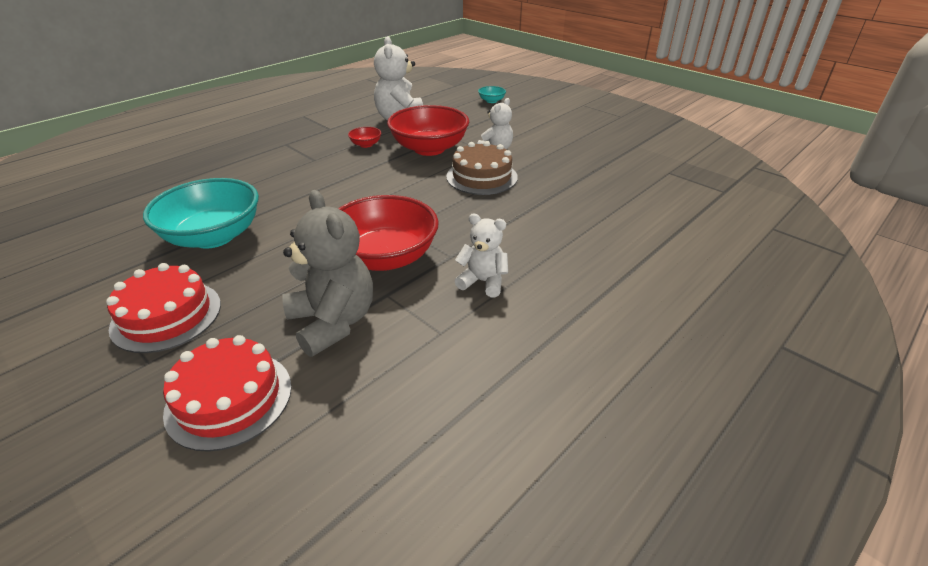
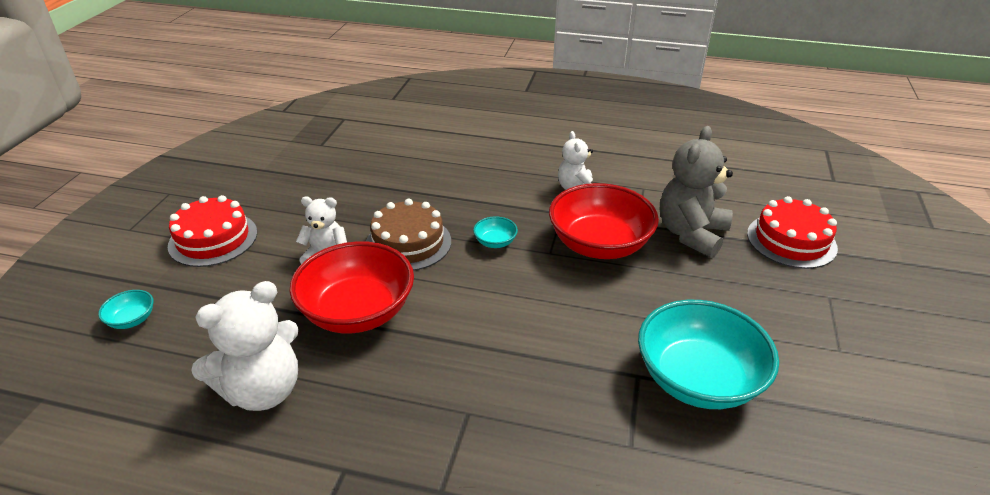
camera: 120 degrees left, 0 degrees up
(166, 316) = (797, 322): red cake -> red cake (213, 239)
(366, 144) = (382, 382): red bowl -> none
(445, 210) = (495, 242): none -> turquoise bowl

